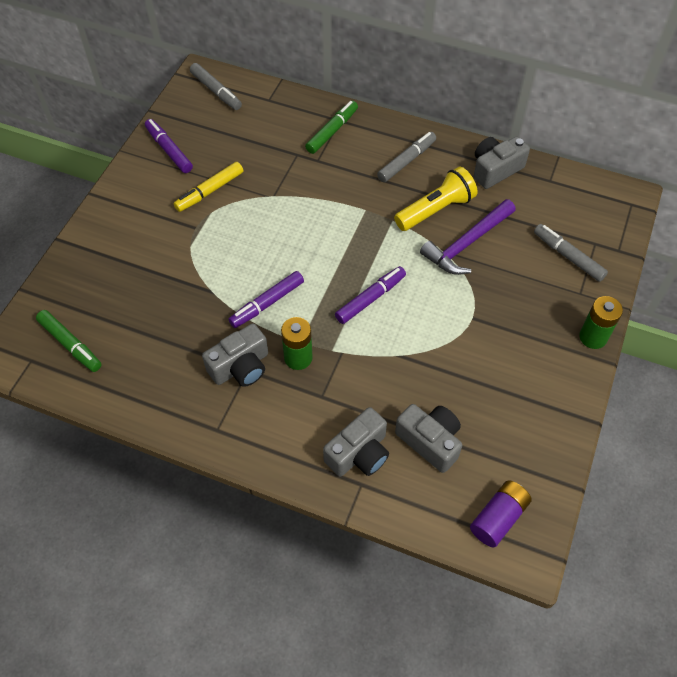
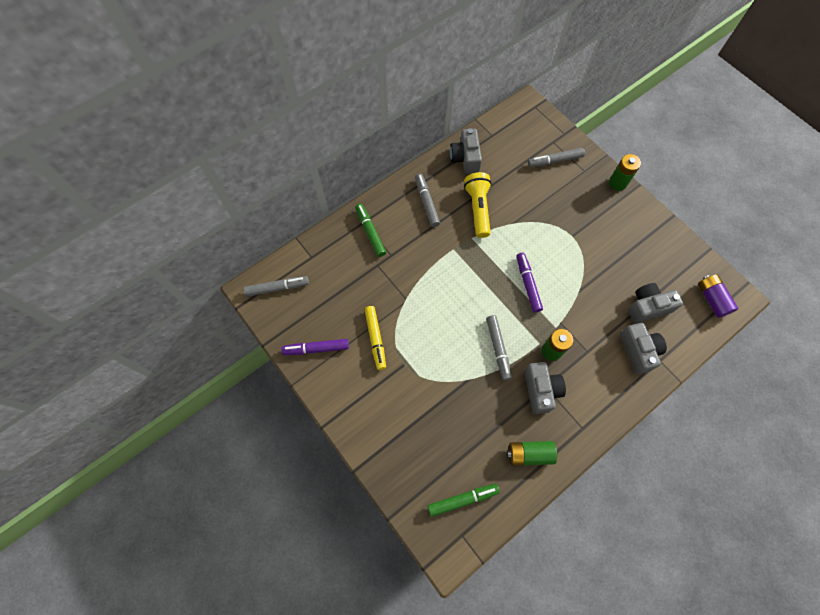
camera: 60 degrees left, 10 degrees up
(154, 386) = (529, 454): none -> green battery
(267, 303) = (498, 348): purple marker -> grey marker
(467, 244) = (515, 207): purple hammer -> none

